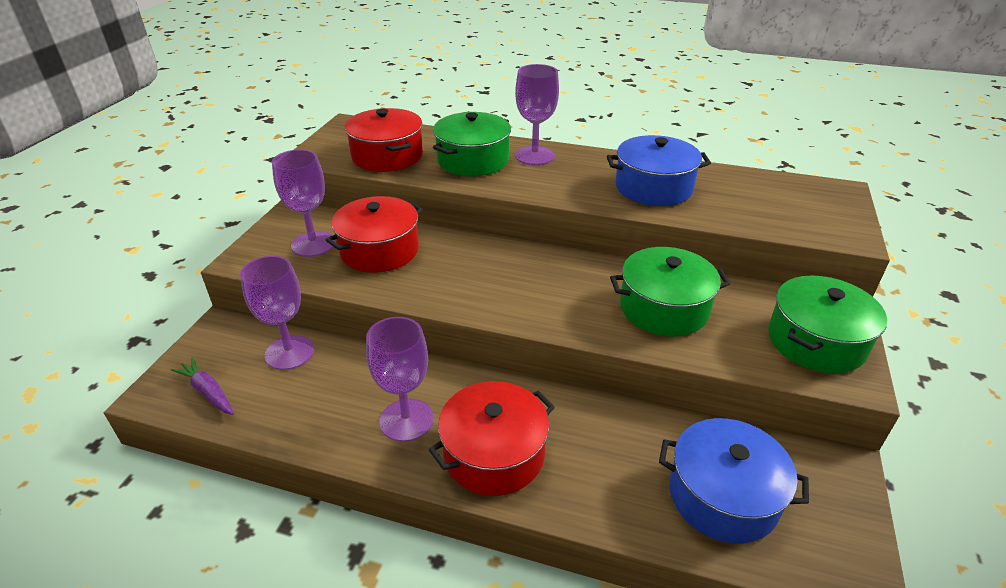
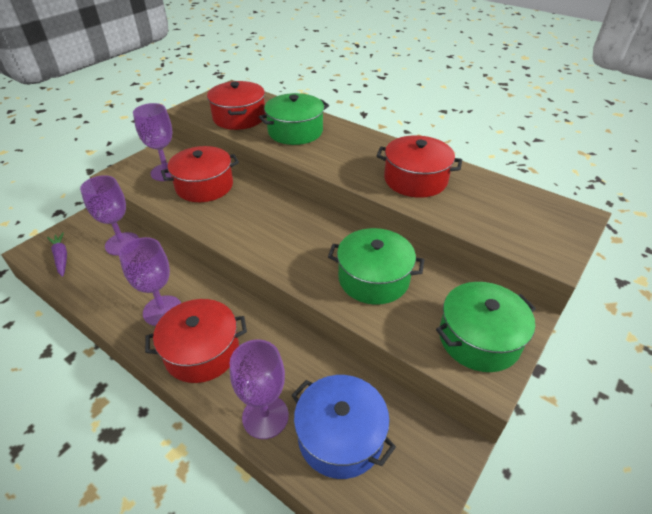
camera: 20 degrees right, 5 degrees up
(534, 156) = (343, 136): purple goblet -> purple goblet (265, 416)
(653, 187) = (415, 179): blue pot -> red pot

